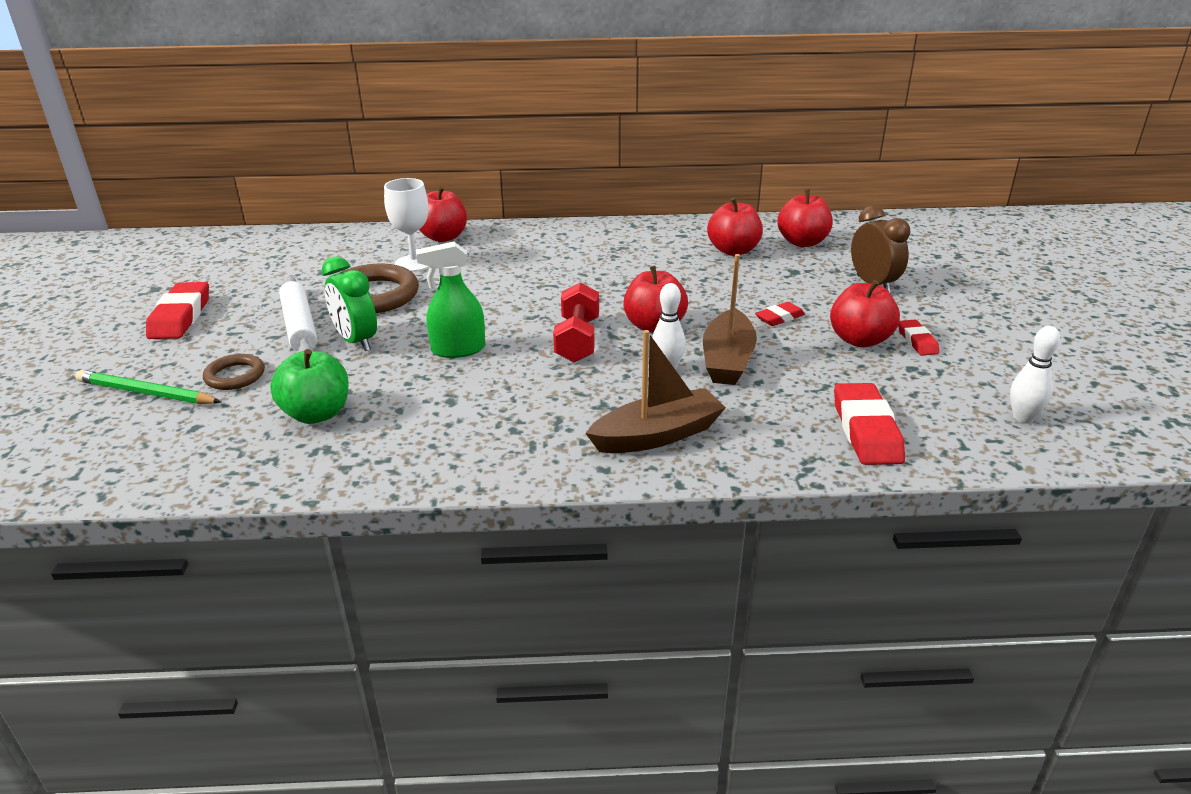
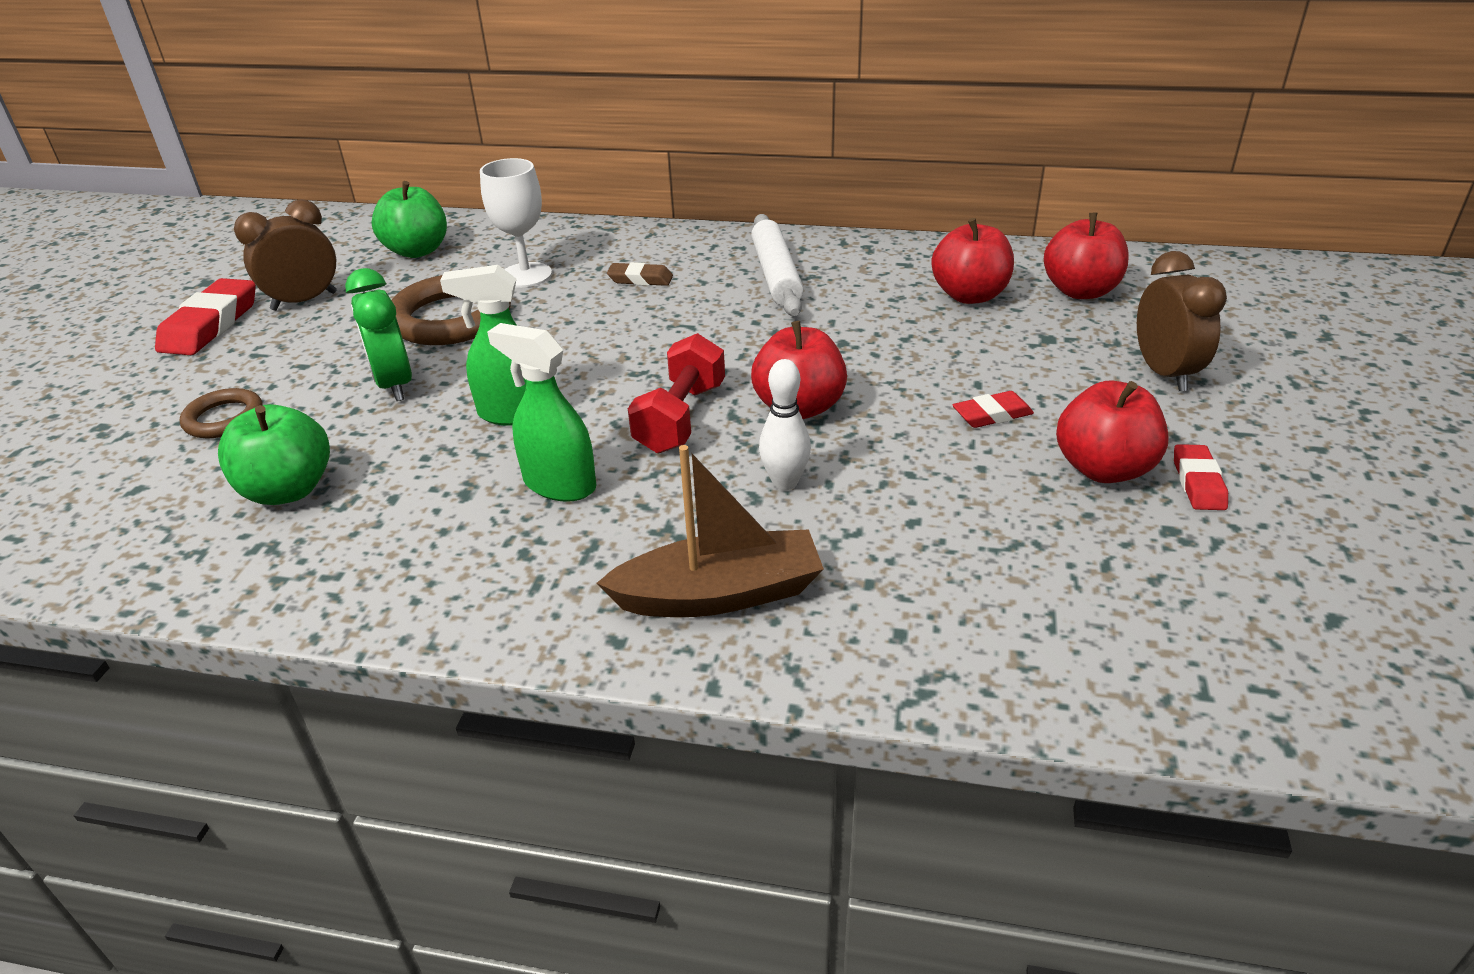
camera: 15 degrees right, 5 degrees up
(146, 393) = (111, 430): green pencil -> none
(248, 294) = (304, 301): none -> brown clock
(300, 326) = (338, 354): white rolling pin -> white rolling pin (776, 275)
(319, 254) = (417, 251): none -> green apple
(443, 237) = (581, 240): red apple -> none
(501, 259) = (640, 279): none -> brown eraser
(515, 388) = (559, 484): none -> green spray bottle
(727, 360) = (881, 478): brown boat -> none
(866, 430) = (1048, 636): red eraser -> none
(1022, 418) = (1331, 654): white bowling pin -> none

